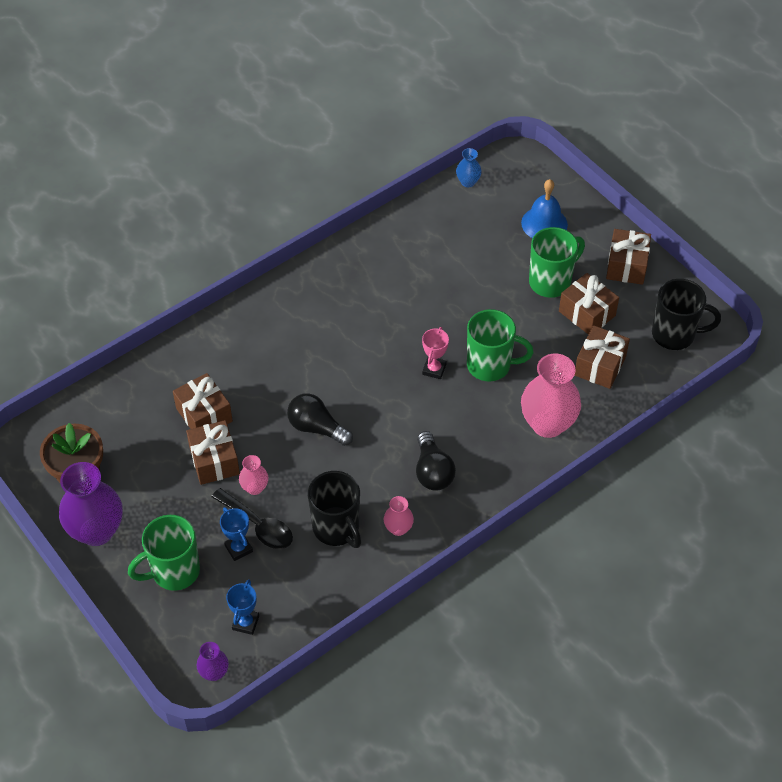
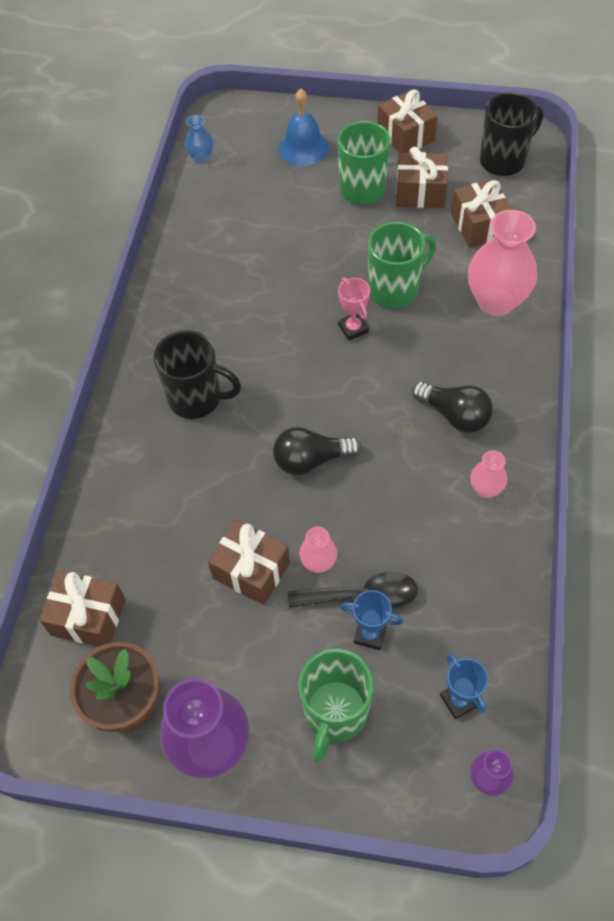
camera: 40 degrees left, 5 degrees up
(204, 415) = (191, 535): brown gift -> brown gift (88, 617)
(337, 528) = (435, 535): black mug -> black mug (197, 399)

